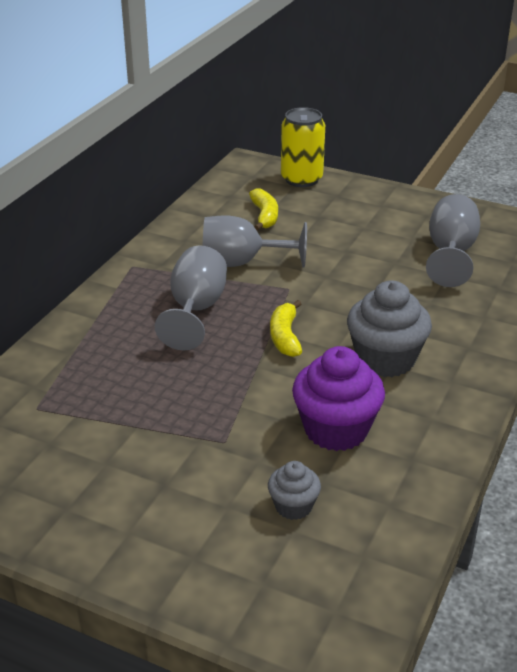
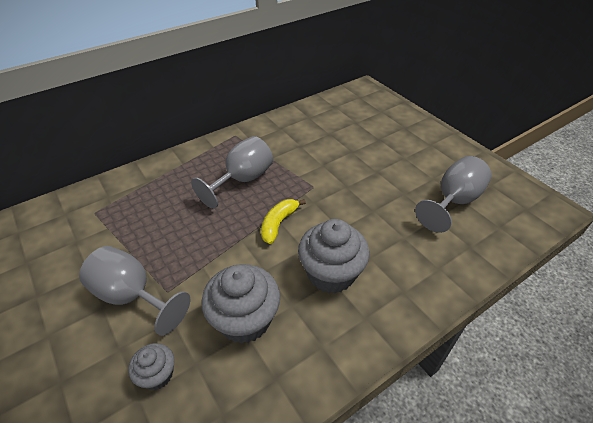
camera: 30 degrees right, 10 degrees up
(241, 263) = (300, 156): grey goblet -> grey goblet (132, 296)
(264, 216) = (344, 127): yellow banana -> none
(301, 179) = (390, 108): yellow can -> none
(336, 429) = (245, 319): purple cupcake -> grey cupcake

